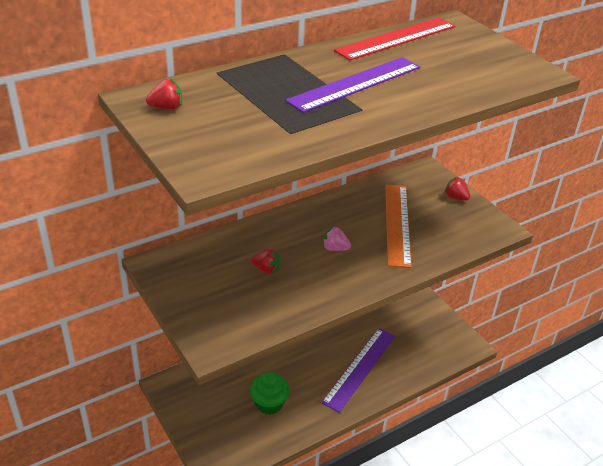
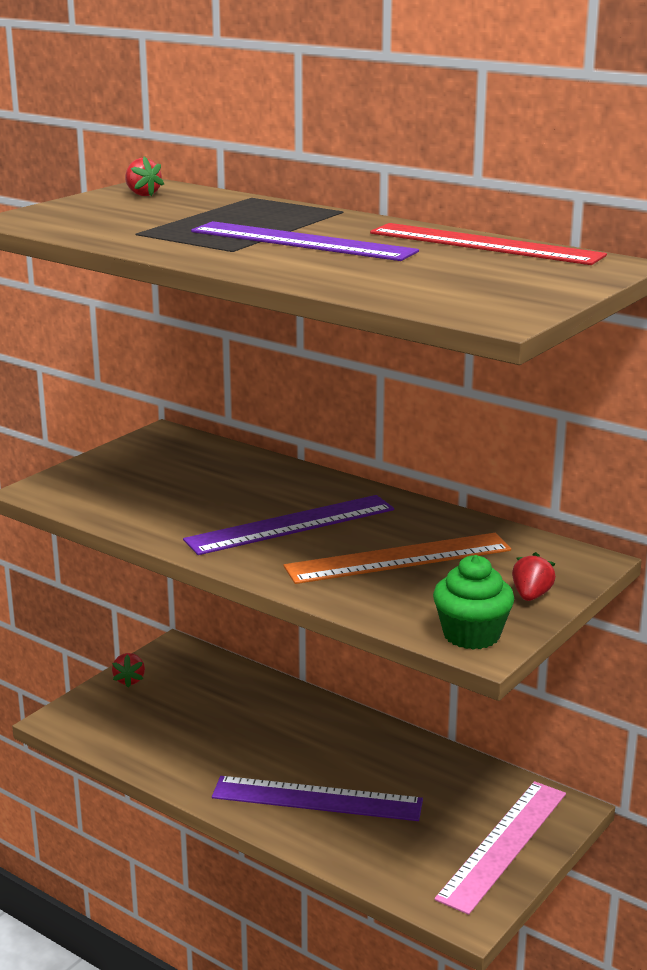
camera: 70 degrees right, 15 degrees down
(266, 269) = (205, 492): red strawberry -> red strawberry (129, 680)
(269, 403) = (192, 733): green cupcake -> green cupcake (471, 635)
(335, 248) = (291, 525): pink strawberry -> purple ruler
(424, 314) = (503, 844): none -> pink ruler

